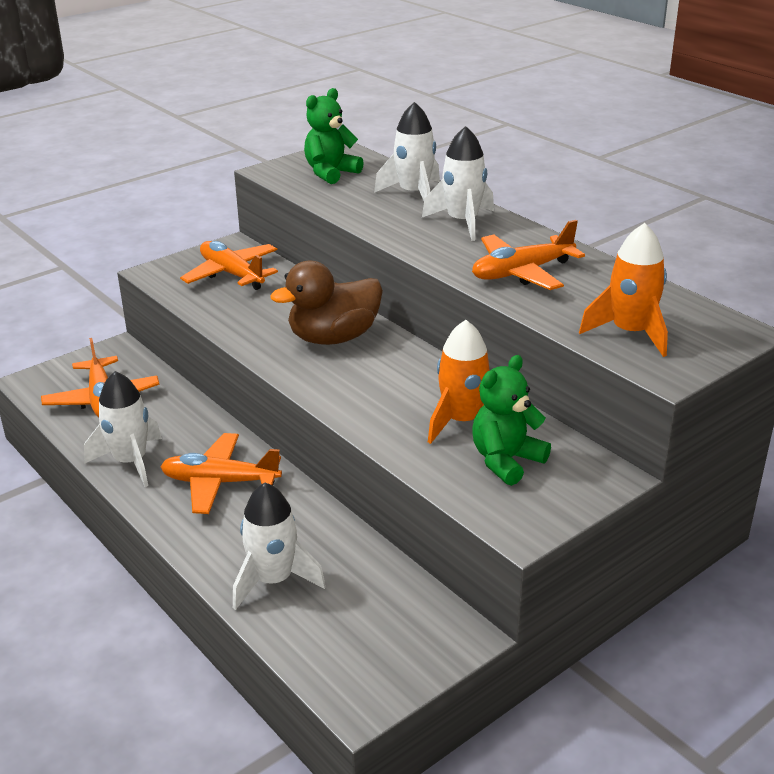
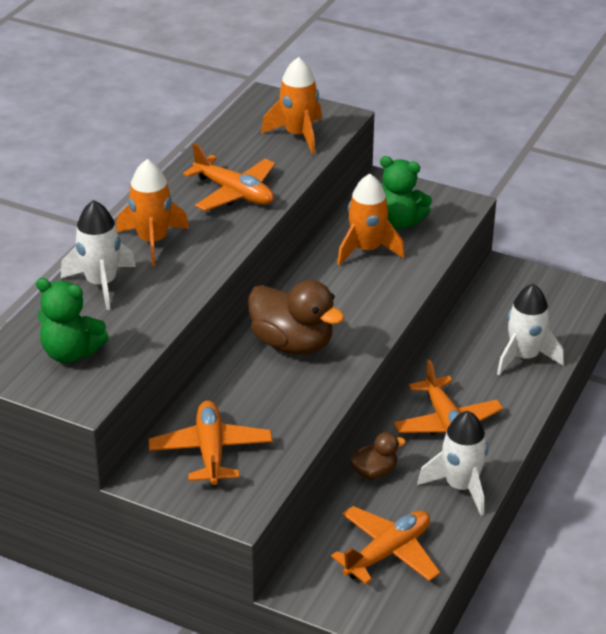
camera: 115 degrees left, 5 degrees up
(198, 419) = (374, 472): none -> brown duck
(232, 274) = (211, 451): orange plane -> orange plane turned 150 degrees clockwise
(462, 222) = (152, 241): white rocket -> orange rocket

